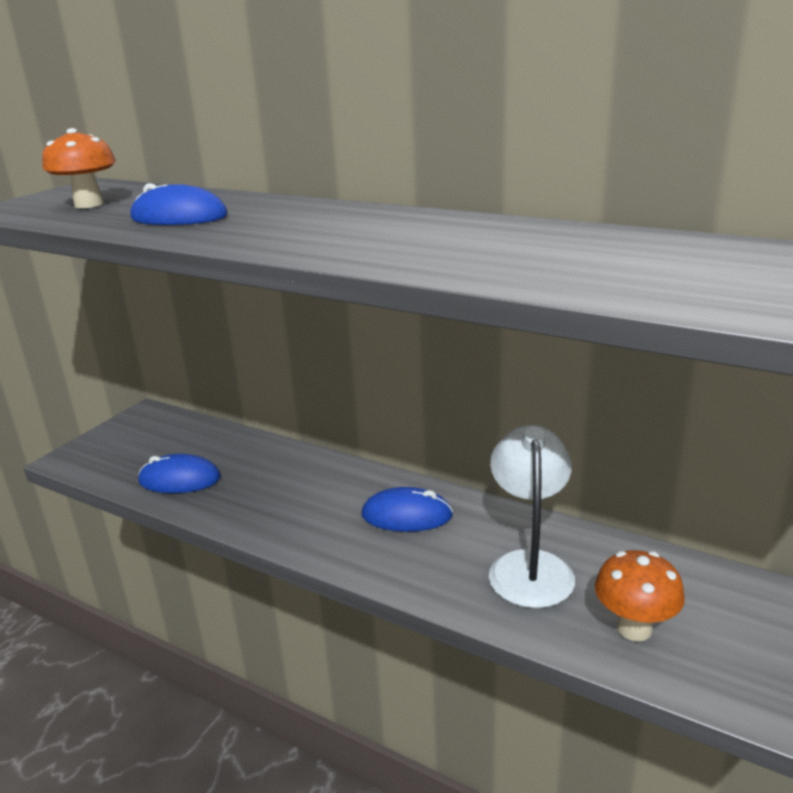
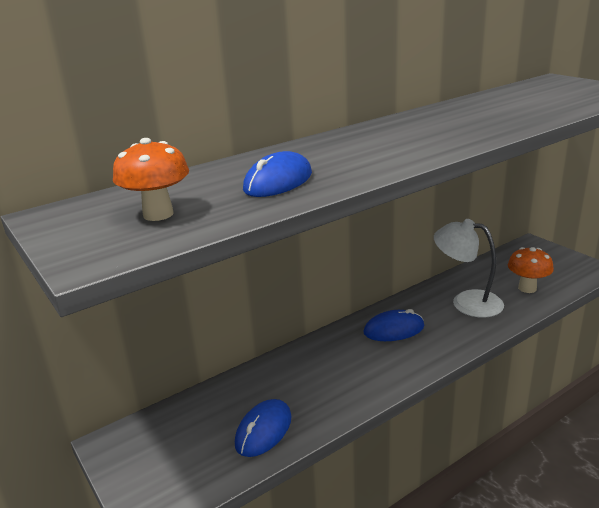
camera: 65 degrees left, 0 degrees up
(406, 515) = (394, 329): blue mouse -> blue mouse turned 45 degrees clockwise

